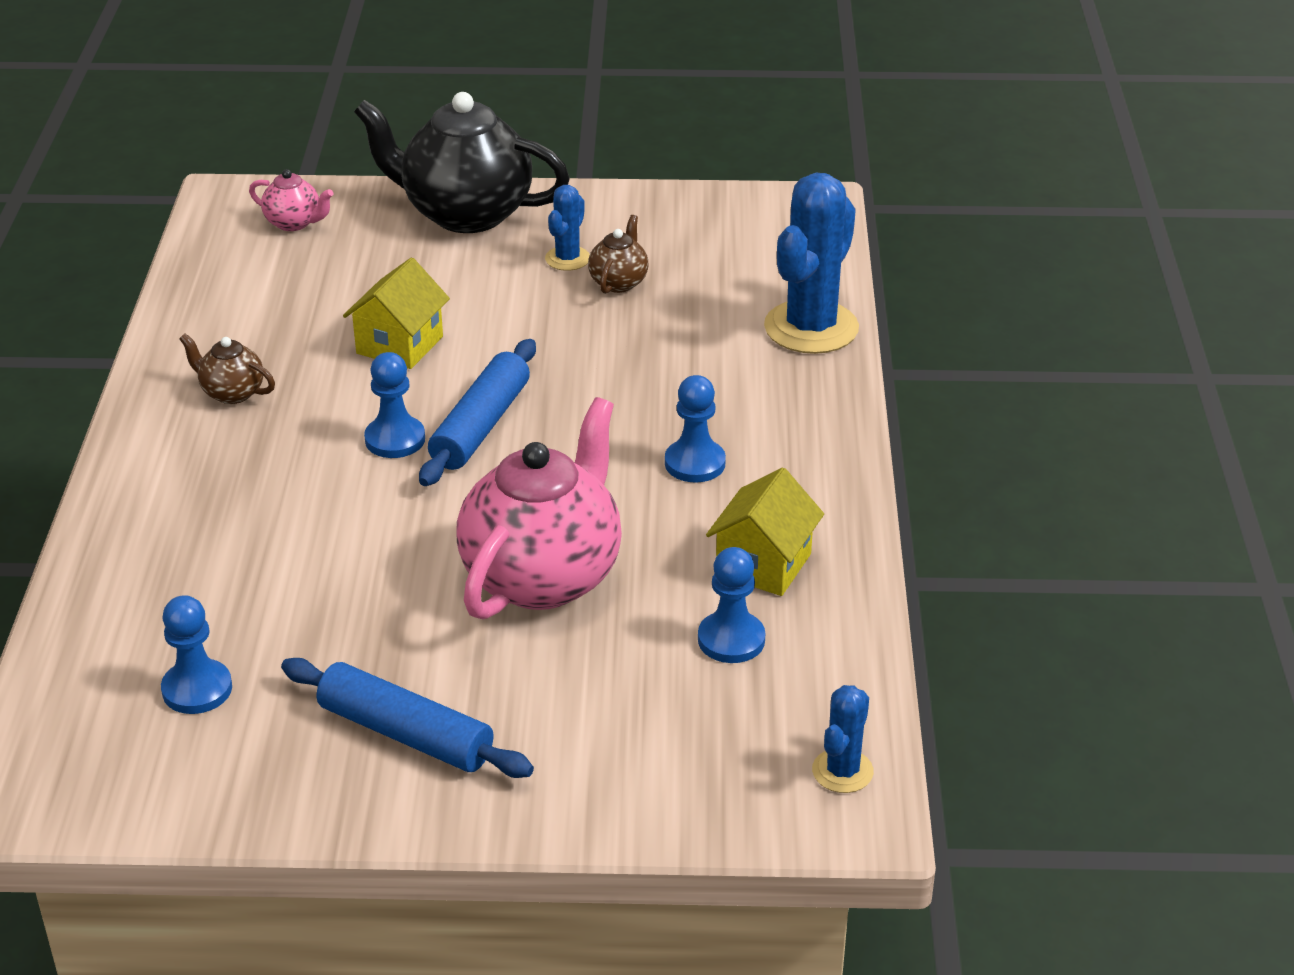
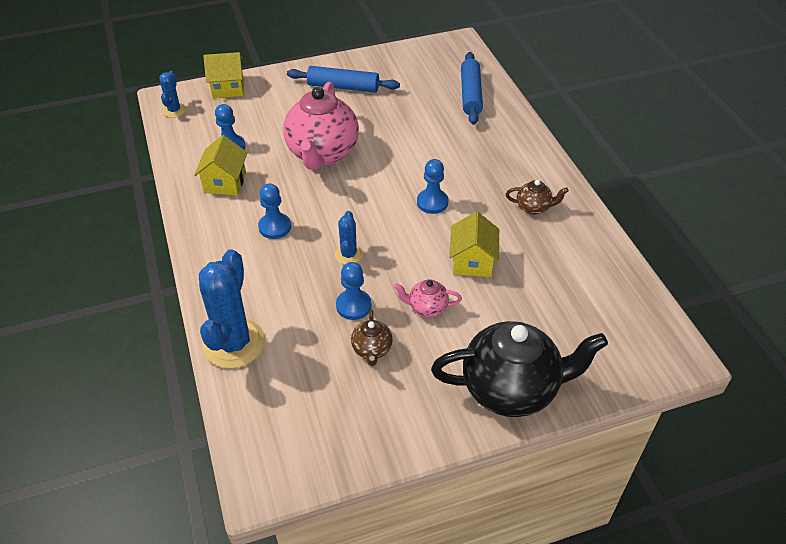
camera: 160 degrees right, 10 degrees up
(197, 689) = (430, 83): blue pawn -> blue pawn (353, 306)
(294, 223) = (614, 344): pink teapot -> pink teapot (427, 308)
(480, 426) = (395, 221): blue rolling pin -> blue rolling pin (470, 94)
(567, 259) = (416, 363): blue cactus -> blue cactus (348, 254)
(692, 807) = (228, 88): none -> yellow house

